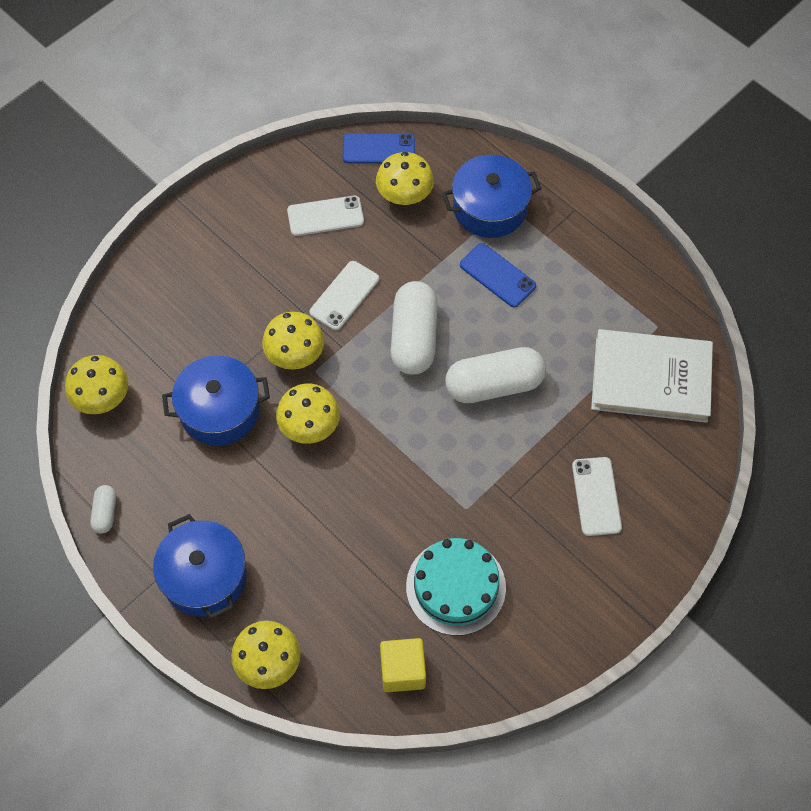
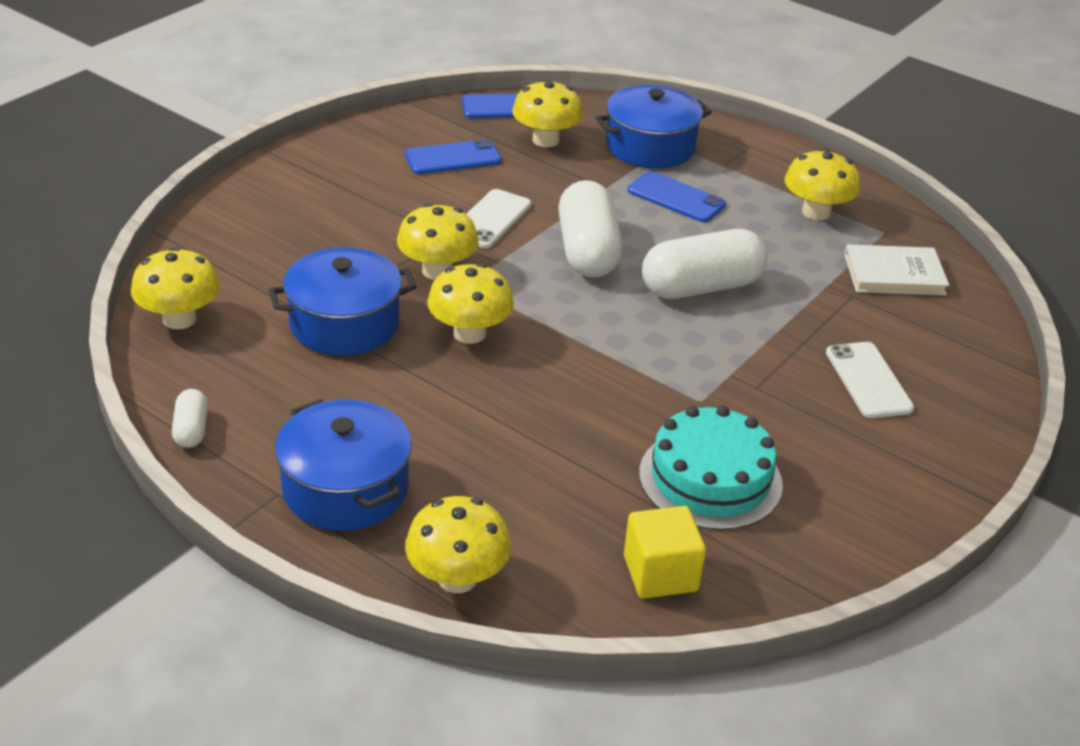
camera: 10 degrees left, 25 degrees down
(325, 216) = (453, 158): white phone -> blue phone
(608, 299) = (816, 212): none -> yellow mushroom
(651, 379) = (894, 274): white book -> white book, size x0.62

